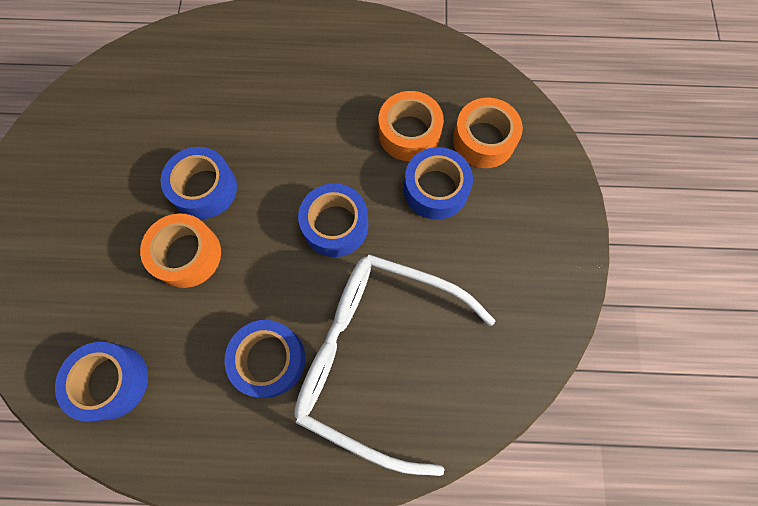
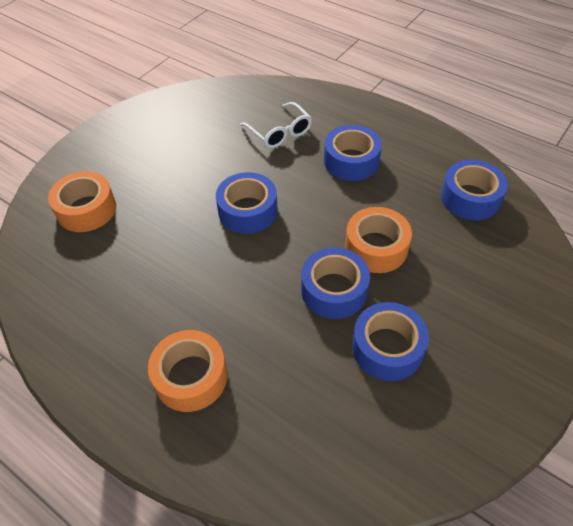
camera: 145 degrees left, 20 degrees down
(380, 357) = (279, 132): white glasses -> white glasses, size x0.46
(409, 133) = (133, 243): orange tape -> orange tape (191, 377)
(435, 189) = (155, 197): blue tape -> blue tape (387, 348)

